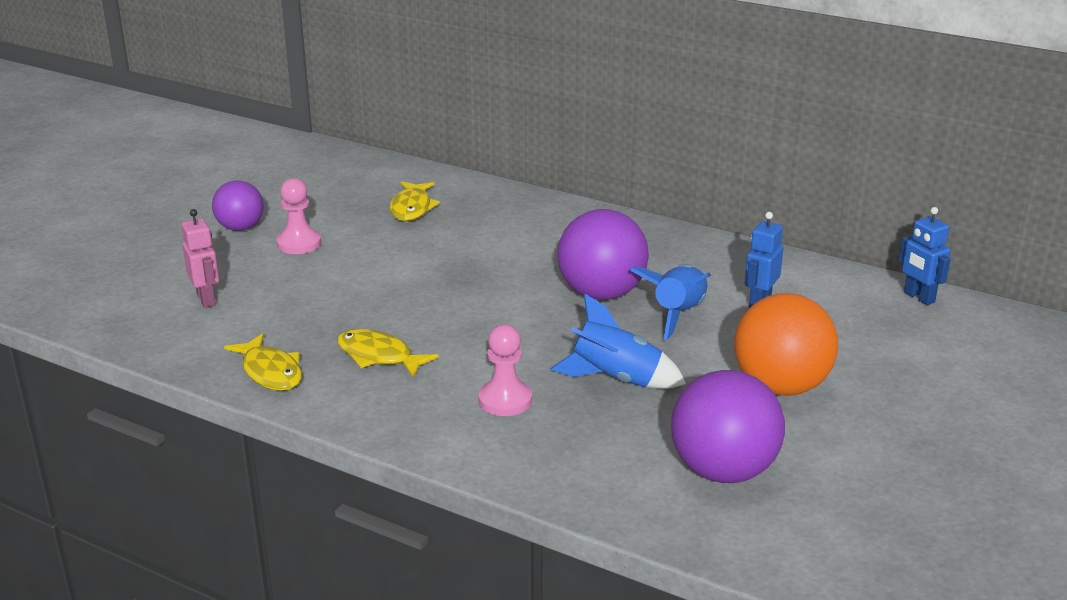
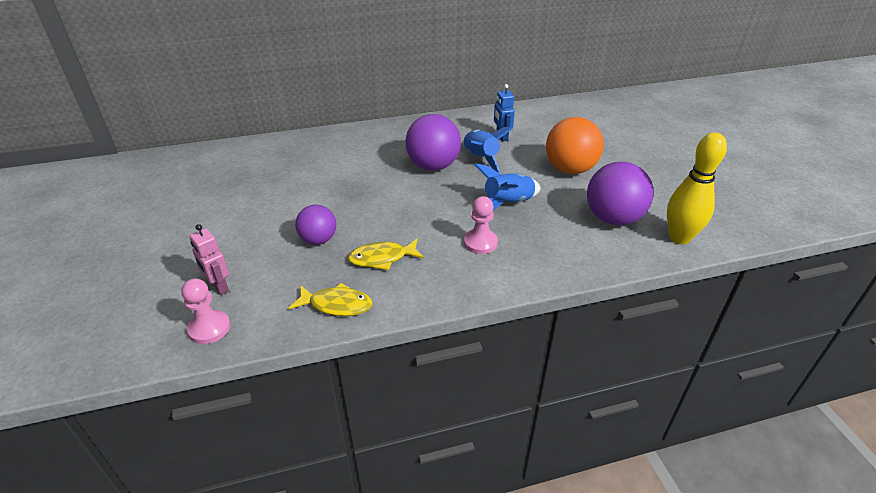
camera: 45 degrees left, 10 degrees up
(206, 299) = (219, 287): pink robot -> pink robot turned 150 degrees counterclockwise
(240, 228) = (166, 231): purple ball -> purple ball (318, 240)
(299, 243) = (224, 221): pink pawn -> pink pawn (209, 328)
(412, 208) = (261, 169): yellow fish -> none
(774, 545) = (679, 238): none -> yellow bowling pin
(918, 297) = (550, 106): blue robot -> none

